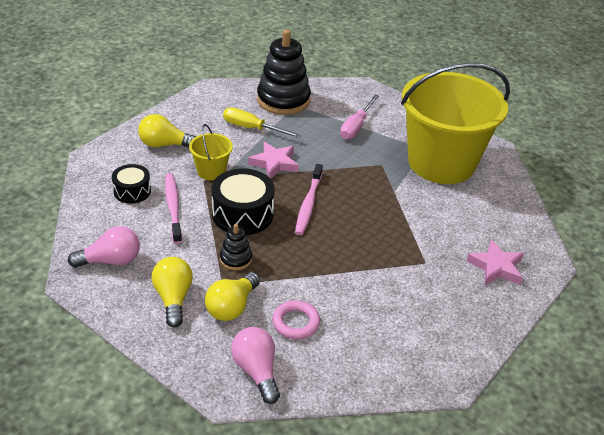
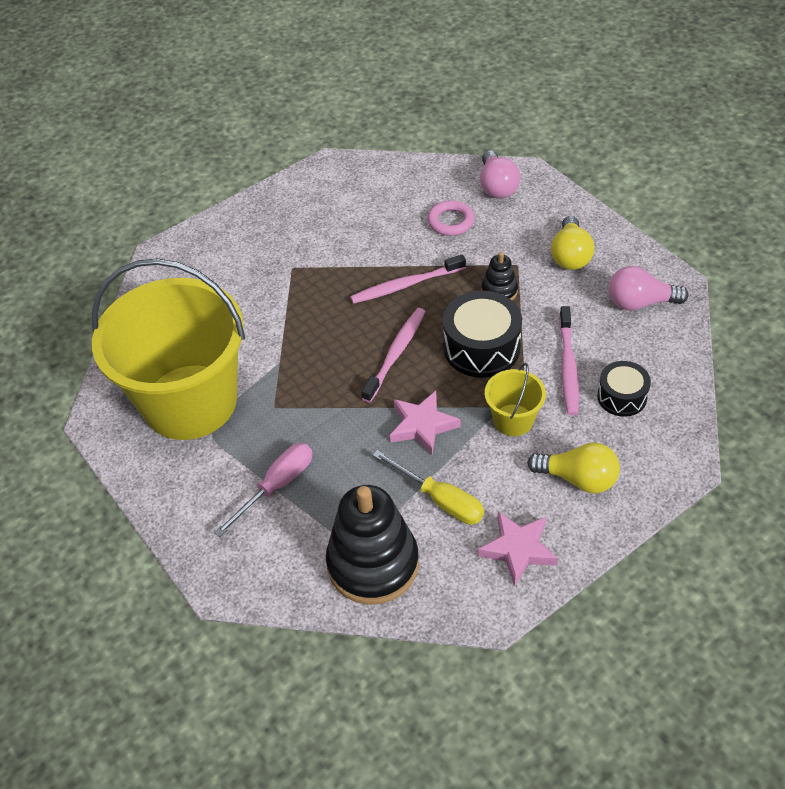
camera: 160 degrees left, 10 degrees up
(232, 307) = (511, 242): yellow light bulb -> none
(319, 256) = (405, 285): none -> pink toothbrush
(496, 267) = (219, 255): pink star -> pink star (518, 549)

